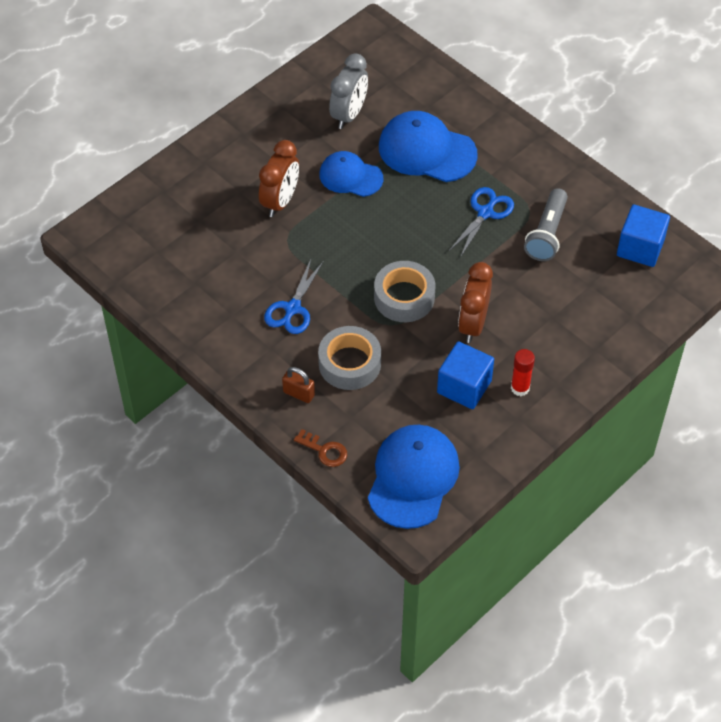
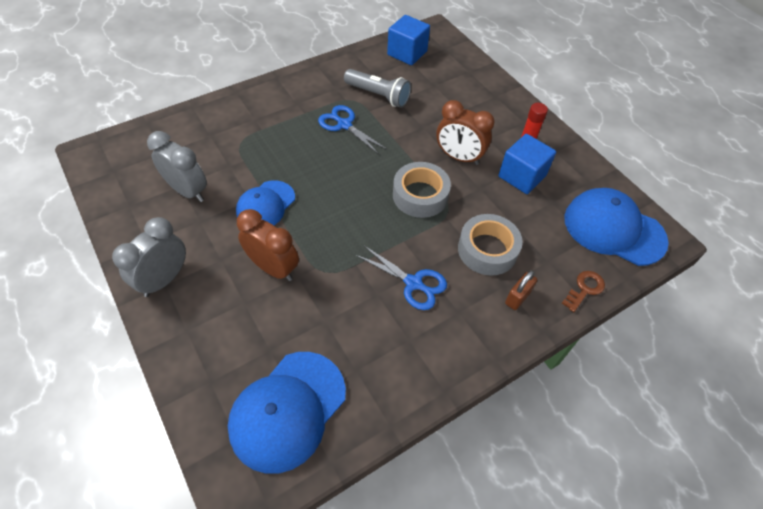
camera: 80 degrees left, 0 degrees up
(248, 132) = (164, 279): none -> grey clock
(427, 150) = (259, 146): blue cap -> blue cap (287, 410)

